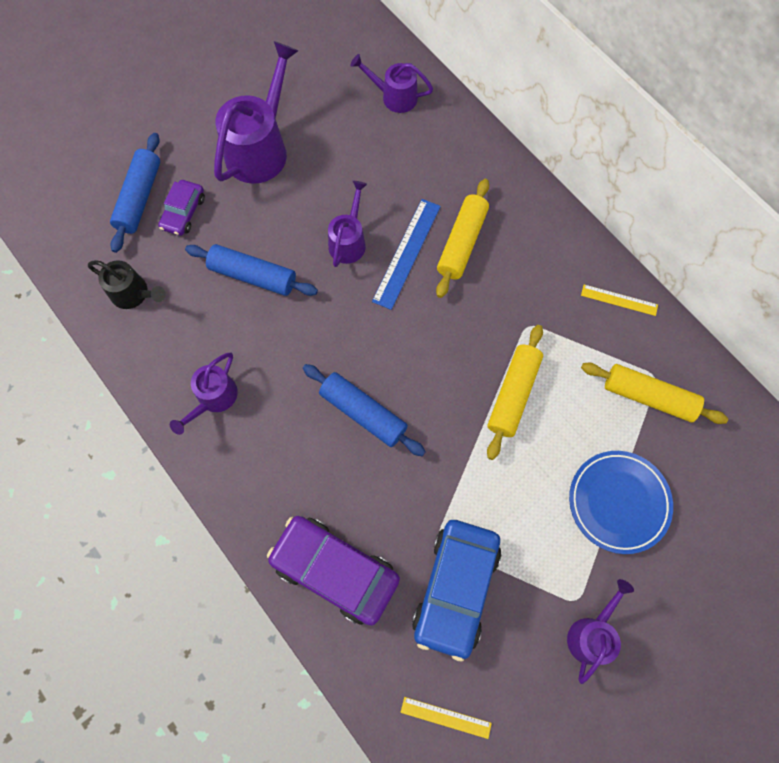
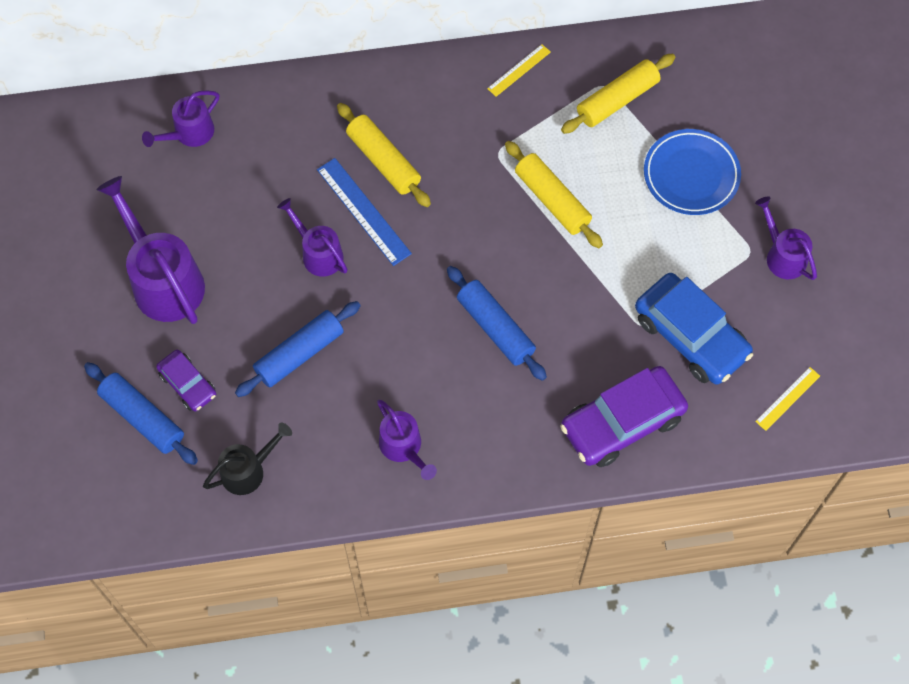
camera: 60 degrees left, 5 degrees down
(363, 413) = (495, 328): blue rolling pin -> blue rolling pin turned 75 degrees clockwise

